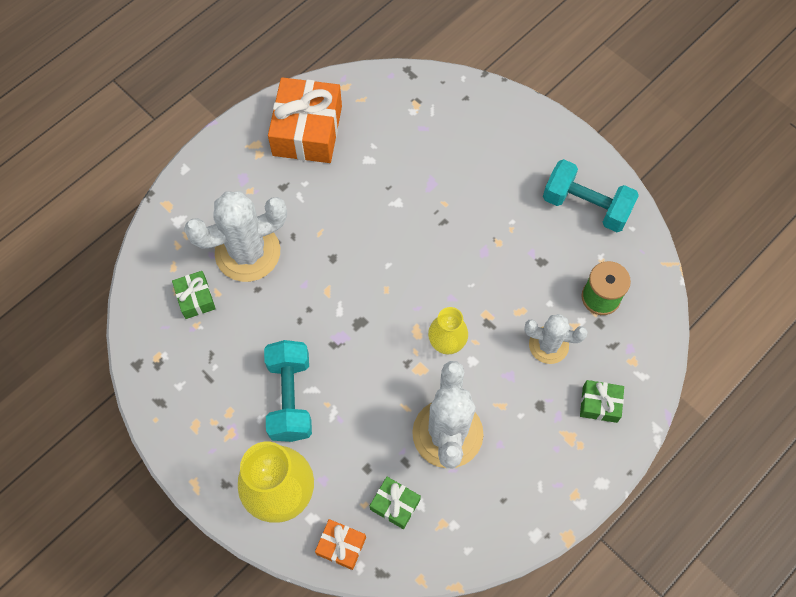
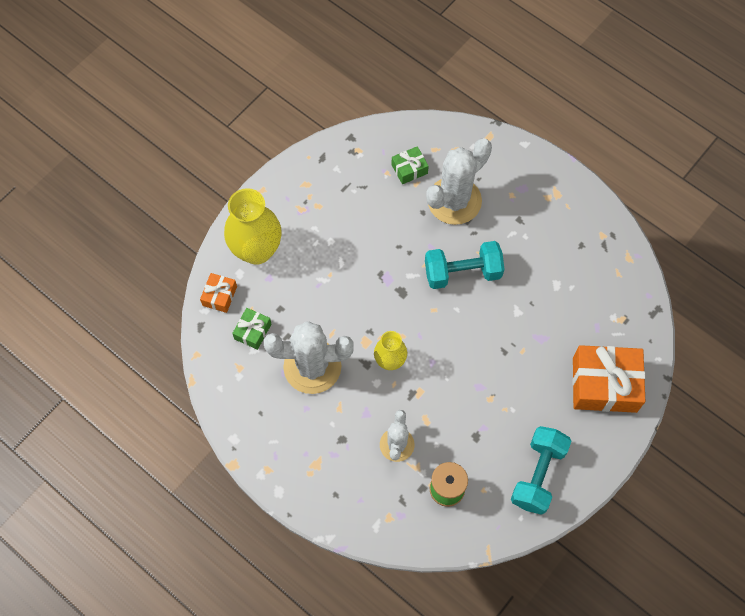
camera: 85 degrees right, 0 degrees up
(247, 252) = (454, 201): white cactus -> white cactus turned 75 degrees clockwise
(290, 397) = (333, 247): turquoise dumbbell -> turquoise dumbbell (462, 272)
(307, 130) = (577, 232): orange gift -> orange gift (604, 384)
(599, 404) = (347, 489): green gift -> none

